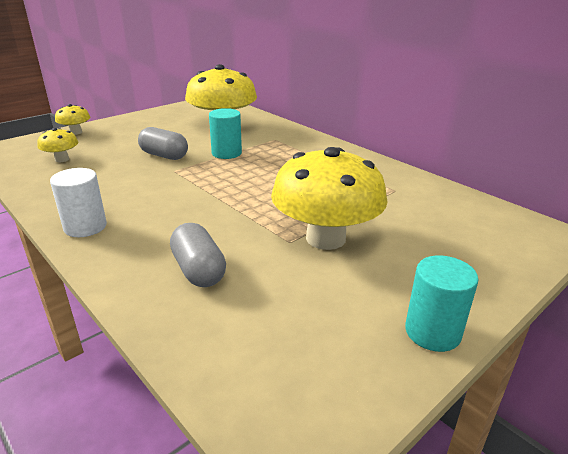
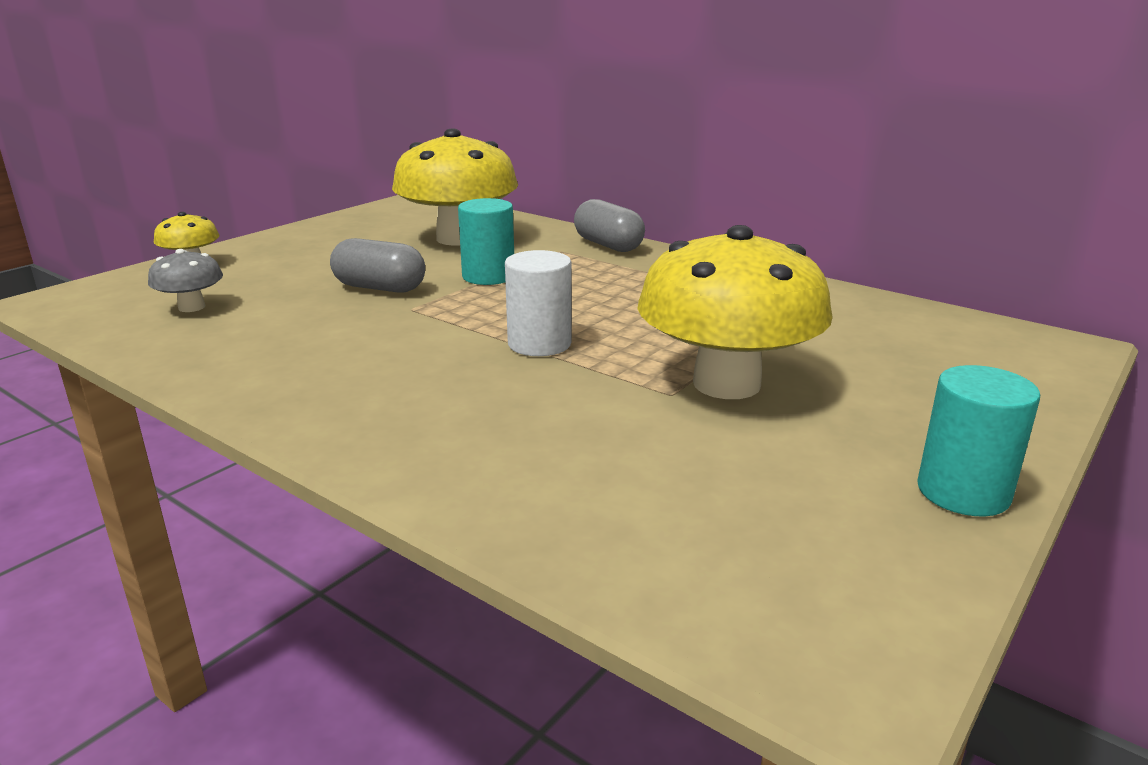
camera: 10 degrees left, 5 degrees down
(62, 159) = (192, 307): yellow mushroom -> grey mushroom
(85, 227) = (302, 405): white cylinder -> white cylinder (539, 344)
(198, 270) = (543, 449): grey capsule -> grey capsule (608, 245)

